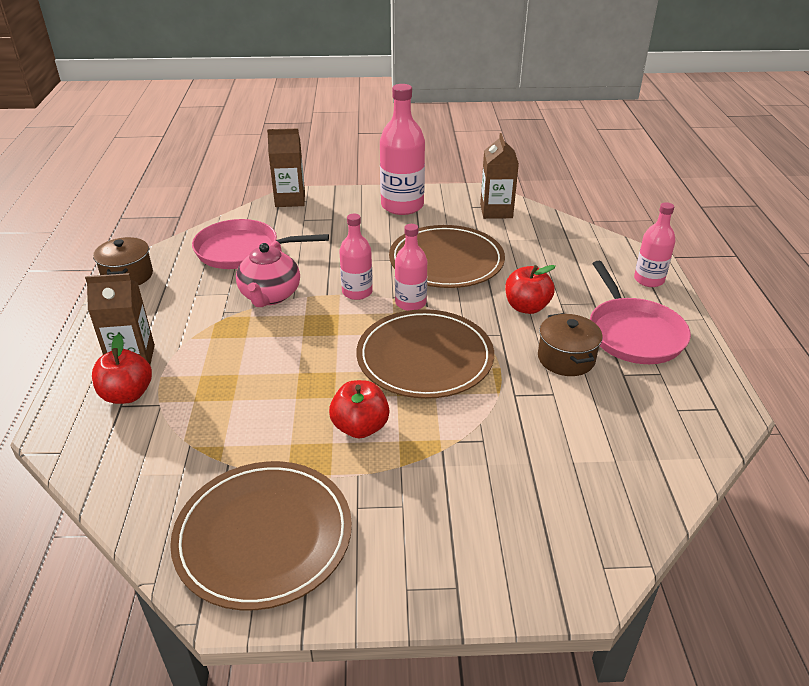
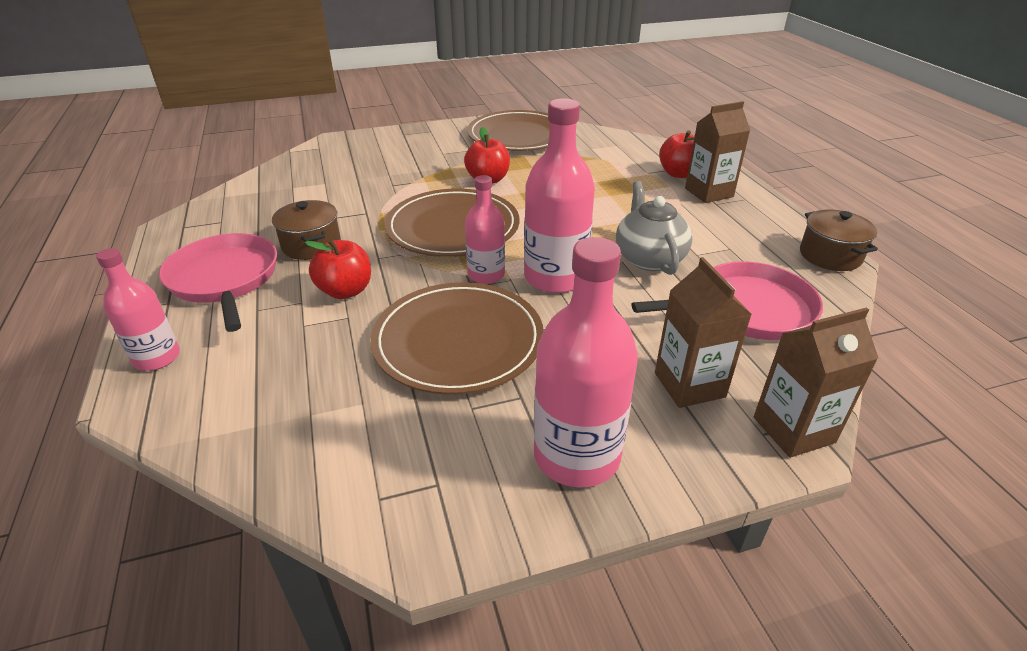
camera: 165 degrees right, 0 degrees up
(270, 296) = (649, 258): pink teapot -> grey teapot
(357, 292) = (555, 278): pink bottle -> pink bottle, size x1.66
(496, 211) = (385, 478): brown carton -> brown carton (689, 385)

